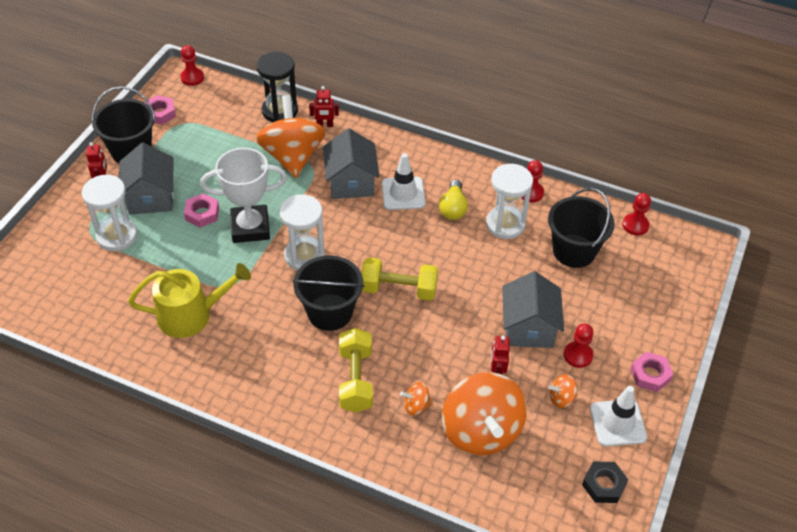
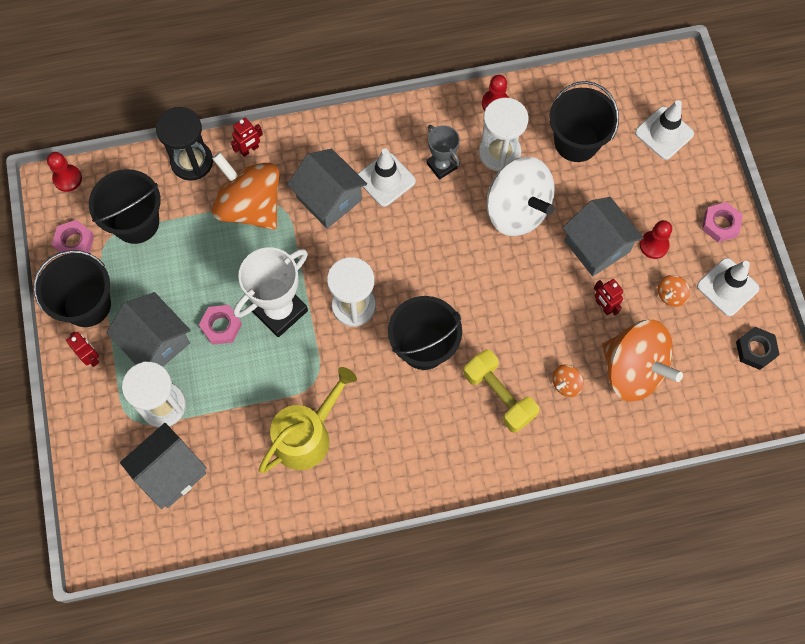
camera: 35 degrees left, 20 degrees up
(79, 278) = (170, 472): none -> grey house
(209, 124) = (136, 222): none -> black bucket
(399, 289) = (463, 283): yellow dumbbell -> none
(453, 208) = (441, 165): yellow light bulb -> grey trophy
(485, 267) = (516, 210): none -> white spinning top
(635, 225) = (606, 80): red pawn -> none
(654, 285) = (664, 133): none -> white traffic cone

